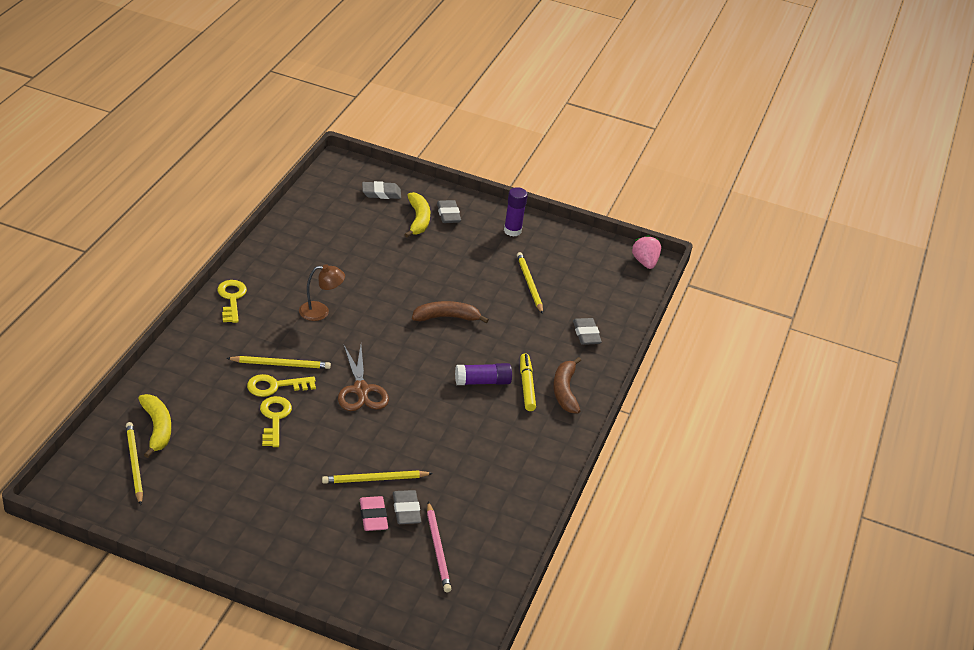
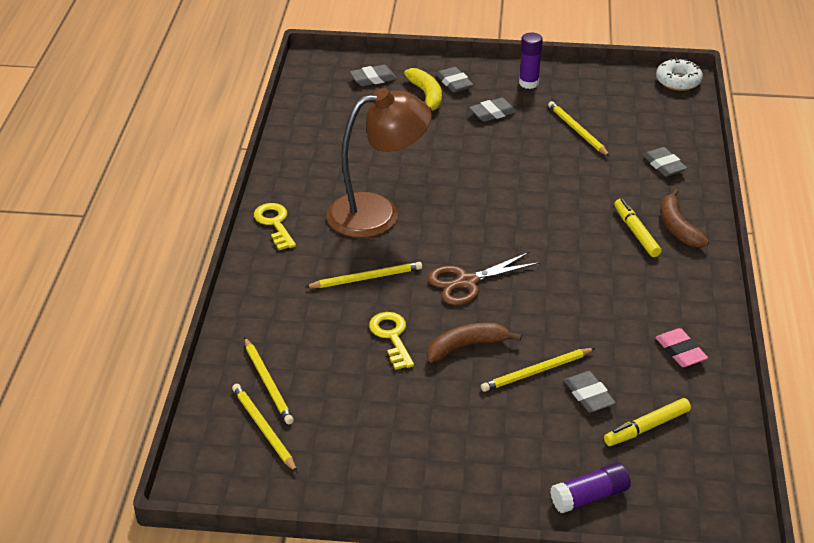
camera: 10 degrees left, 0 degrees up
(157, 428) = (268, 383): yellow banana -> yellow pencil
(275, 386) = (373, 302): yellow key -> none
(320, 312) = (378, 213): brown lamp -> brown lamp, size x2.08
(361, 390) = (467, 282): brown scissors -> brown scissors turned 90 degrees clockwise
(373, 516) = (558, 412): pink eraser -> pink eraser (680, 351)
(438, 549) = (647, 427): pink pencil -> yellow marker
(446, 317) = (513, 185): brown banana -> brown banana (466, 346)
(466, 250) = (492, 113): none -> grey eraser
(482, 382) = (588, 240): purple glue stick -> purple glue stick (590, 496)
(645, 262) = (678, 81): pink strawberry -> white donut

